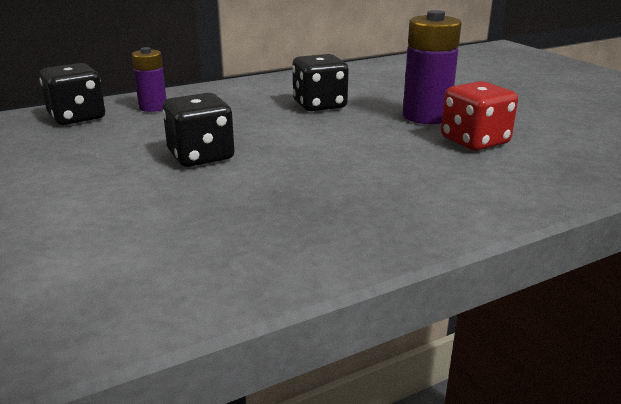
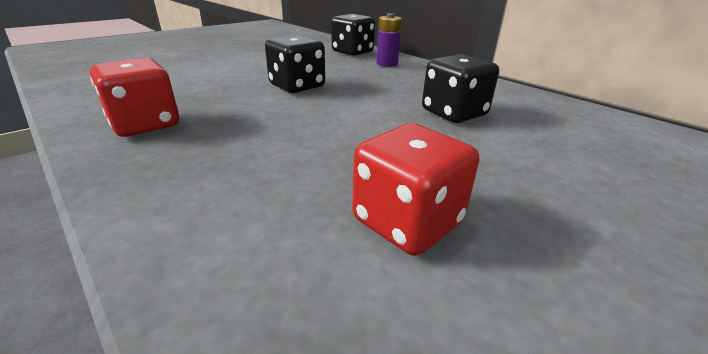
camera: 75 degrees right, 5 degrees up
(283, 238) = (145, 124): none -> red dice
(426, 116) = (480, 177): purple battery -> none

